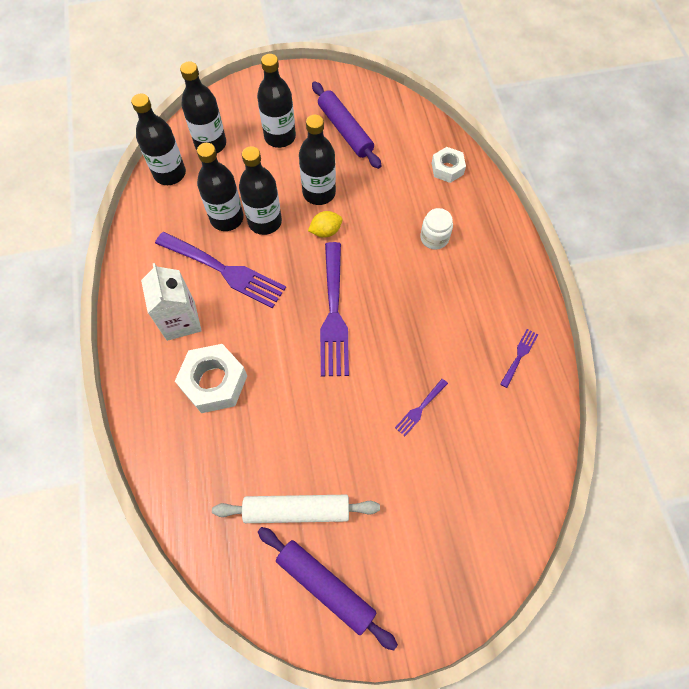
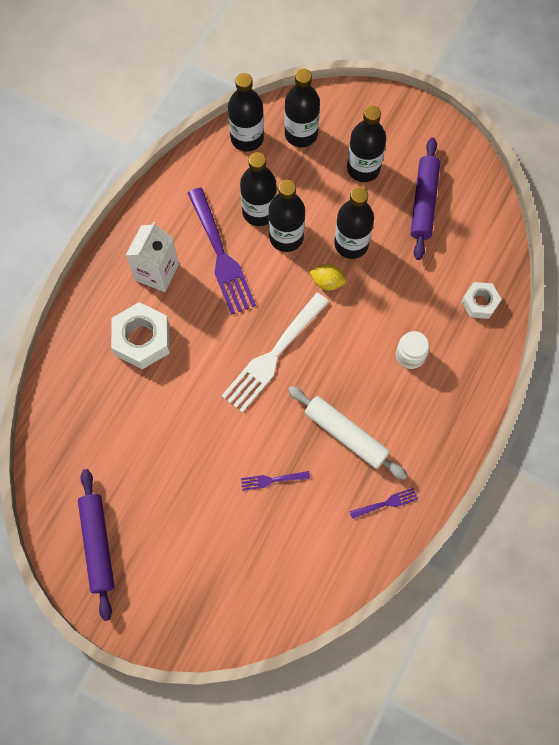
camera: 40 degrees right, 5 degrees up
(297, 510) = (122, 479): white rolling pin -> white rolling pin (346, 435)
(334, 314) = (273, 356): purple fork -> white fork

